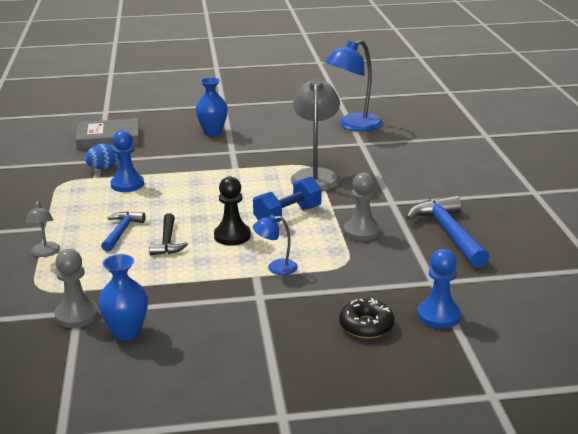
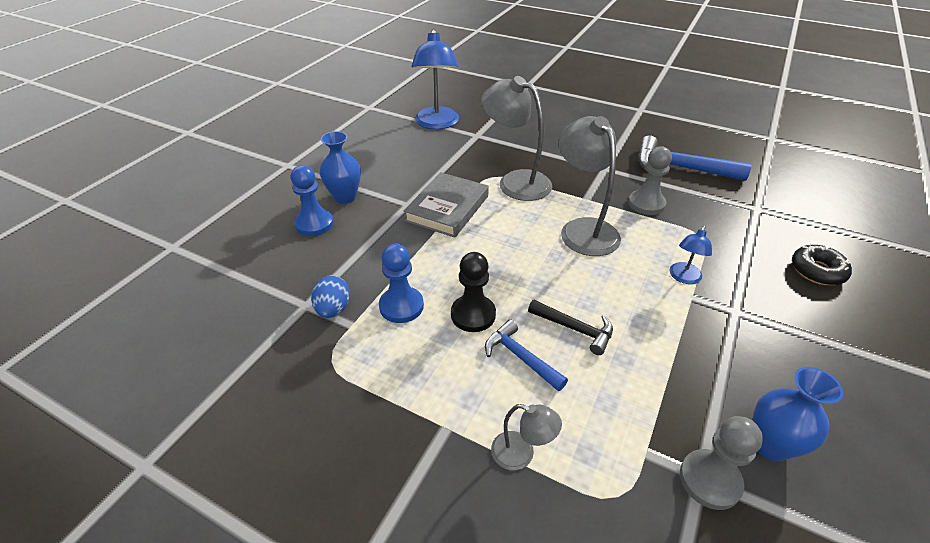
camera: 55 degrees left, 15 degrees up
(108, 138) = (254, 273): grey book -> grey book (447, 208)
(232, 236) = (597, 278): black pawn -> black pawn (473, 315)
(287, 216) = (583, 229): blue dumbbell -> grey lamp
(438, 316) = (813, 229): blue pawn -> blue pawn (314, 224)

